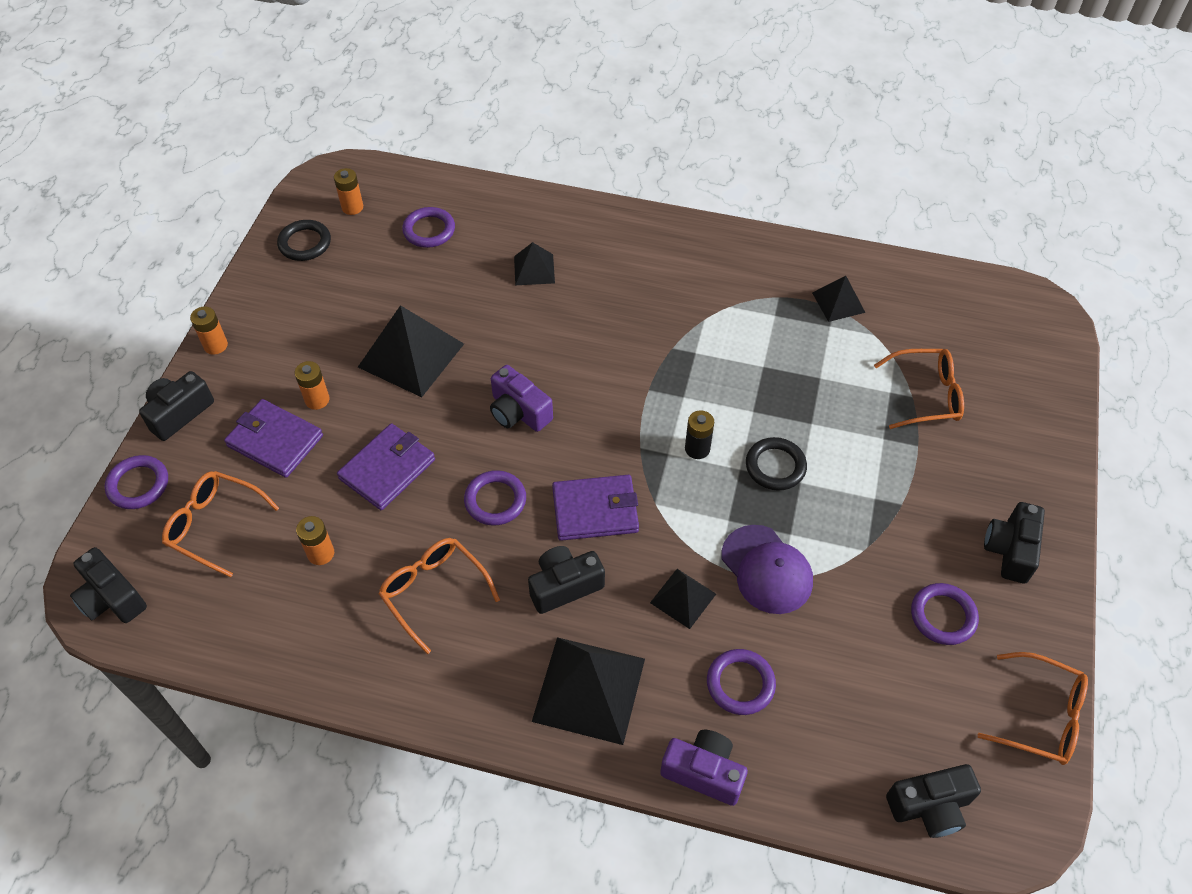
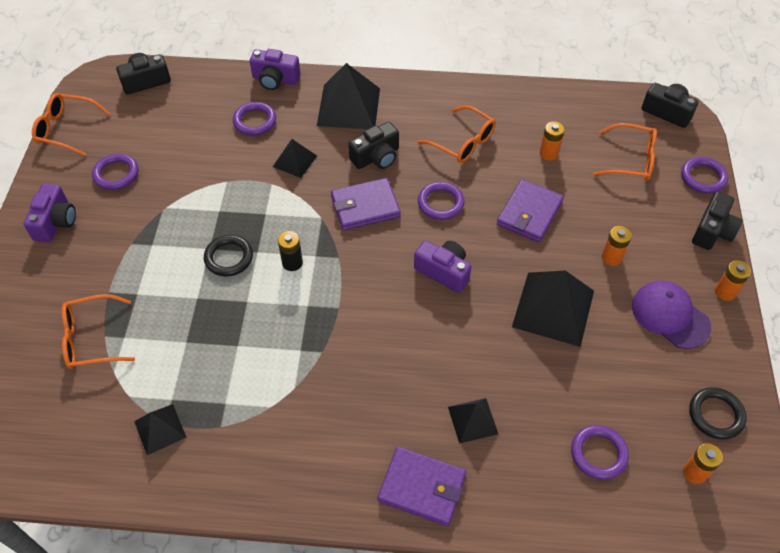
camera: 170 degrees right, 0 degrees up
(275, 441) = (625, 221): purple wallet -> purple wallet (422, 487)
(766, 569) = (237, 185): purple cap -> purple cap (670, 316)
(1010, 550) = (55, 222): black camera -> purple camera

